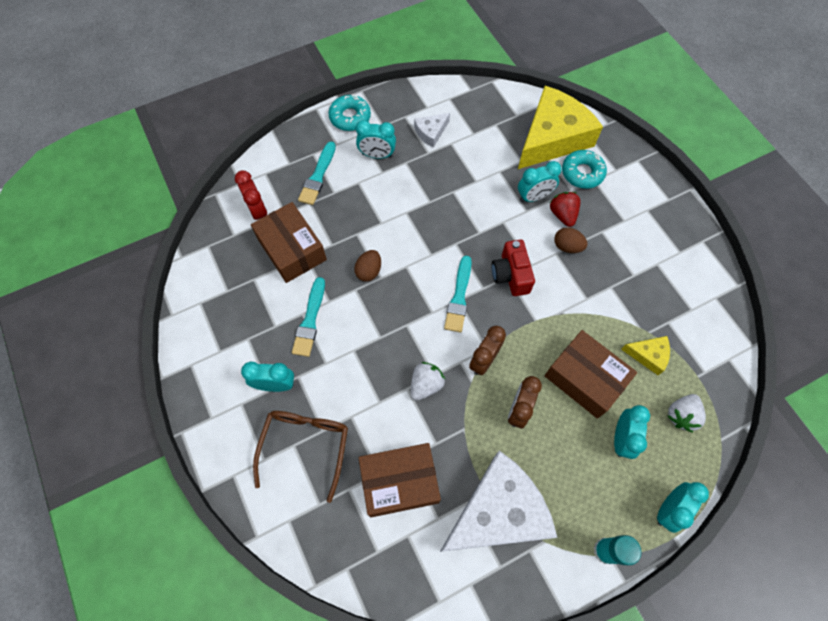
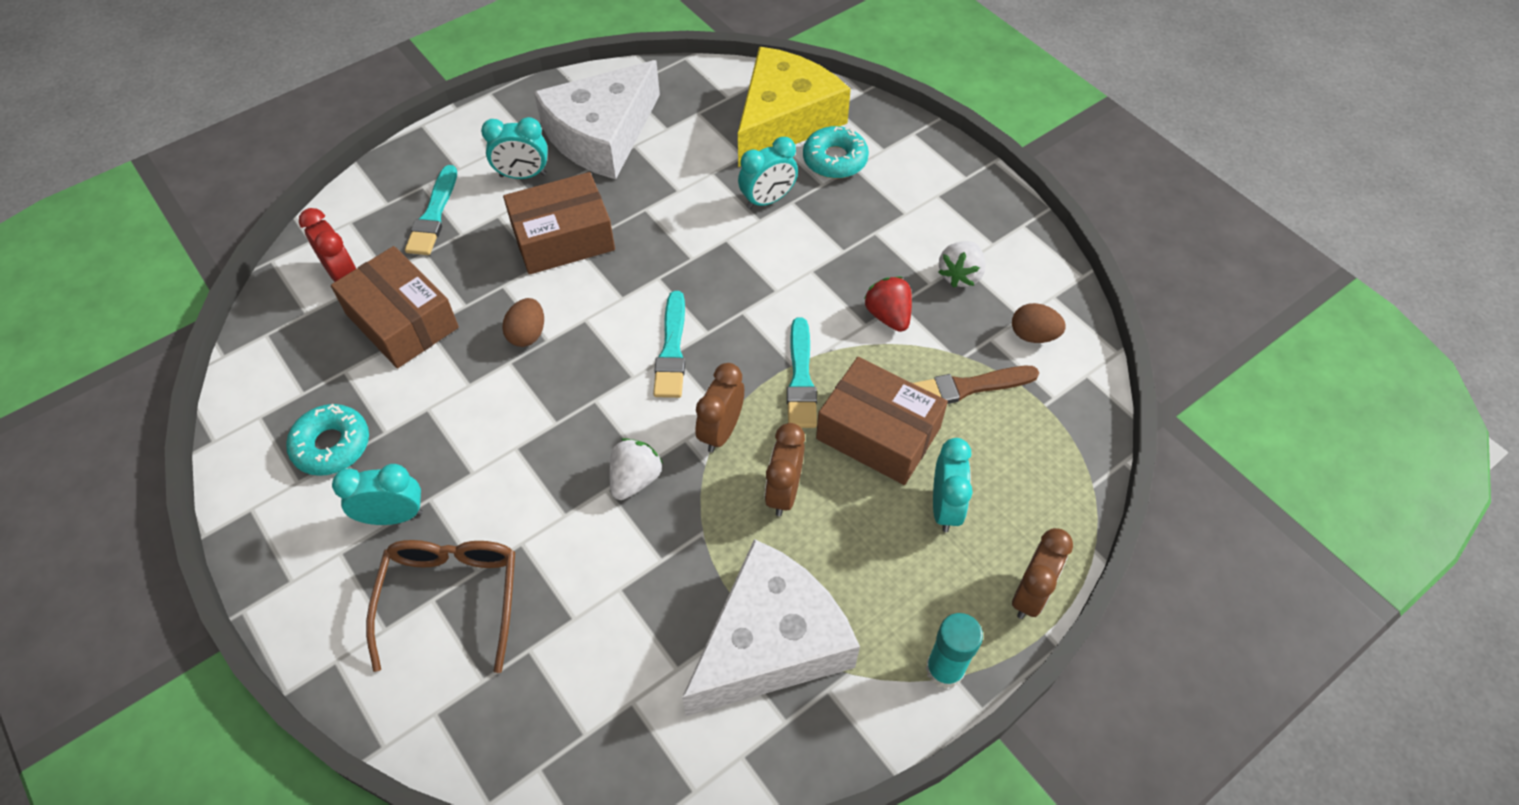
camera: 10 degrees left, 10 degrees down
(310, 320) = (441, 416): turquoise brush -> turquoise brush (801, 379)
(350, 117) = (475, 130): turquoise donut -> turquoise donut (332, 445)
(399, 482) = (609, 625): brown box -> brown box (563, 238)
(431, 132) = (602, 135): white cheese -> white cheese, size x2.27
(510, 275) = (747, 309): red camera -> none
(563, 214) = (814, 218): red strawberry -> red strawberry (888, 316)
(567, 246) = (826, 259): brown egg -> brown egg (1033, 335)
(648, 355) = (967, 387): yellow cheese -> brown brush
(668, 509) = (1030, 594): turquoise clock -> brown clock
(681, 415) = (1029, 461): white strawberry -> white strawberry (960, 275)

